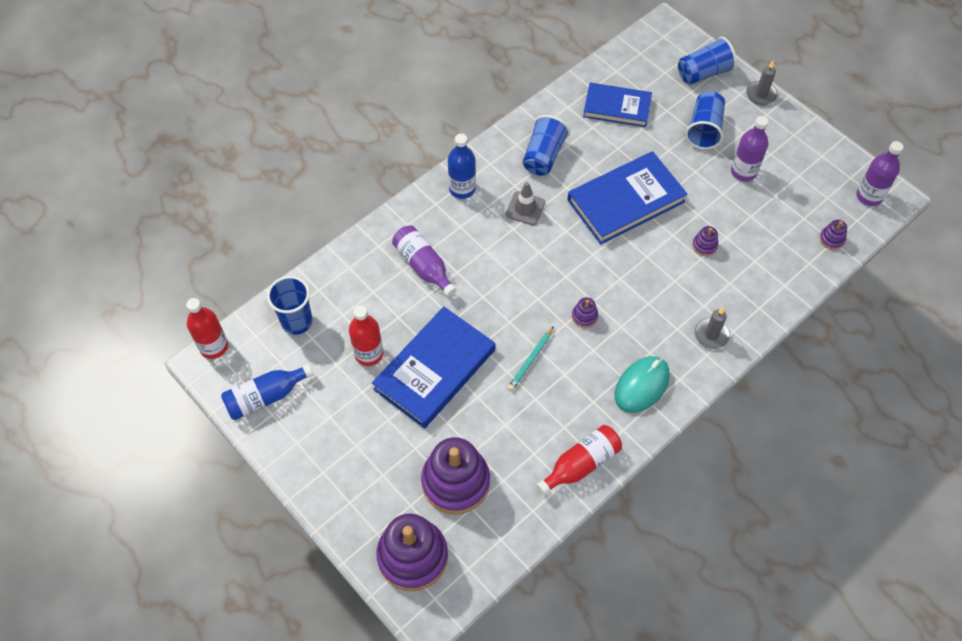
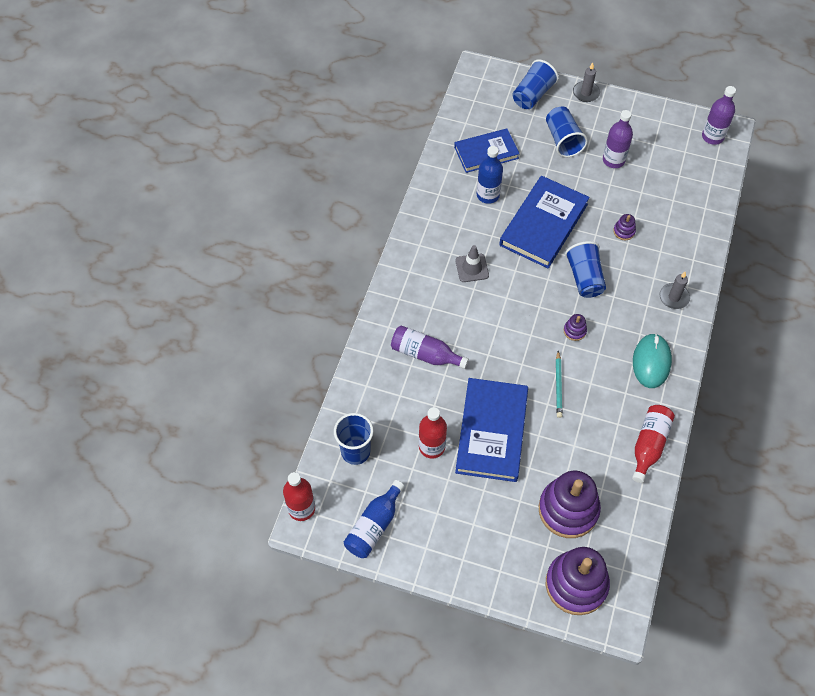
camera: 30 degrees left, 0 degrees up
(462, 189) = (411, 276): blue bottle -> blue bottle (488, 195)
(543, 156) = (457, 219): blue cup -> blue cup (584, 278)
(831, 239) = (708, 182): purple stacking toy -> none

